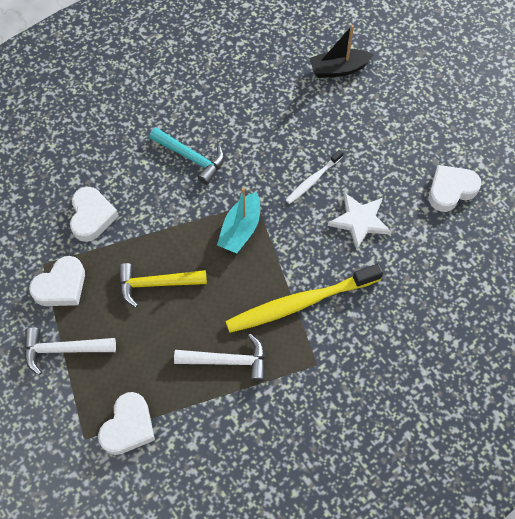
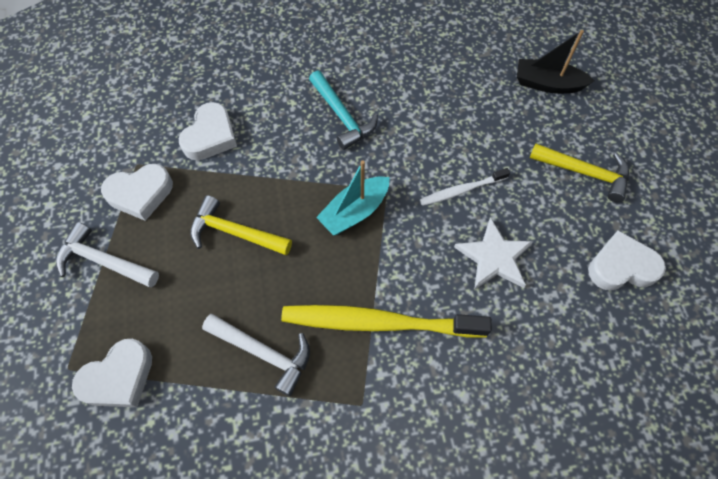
camera: 25 degrees right, 0 degrees up
(396, 130) = (584, 173): none -> yellow hammer

